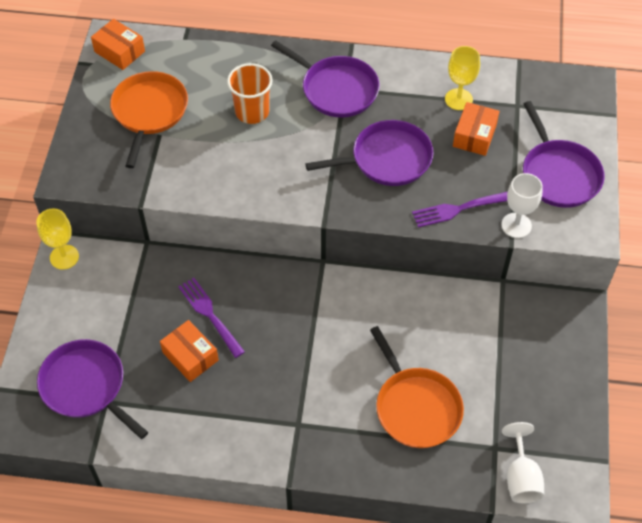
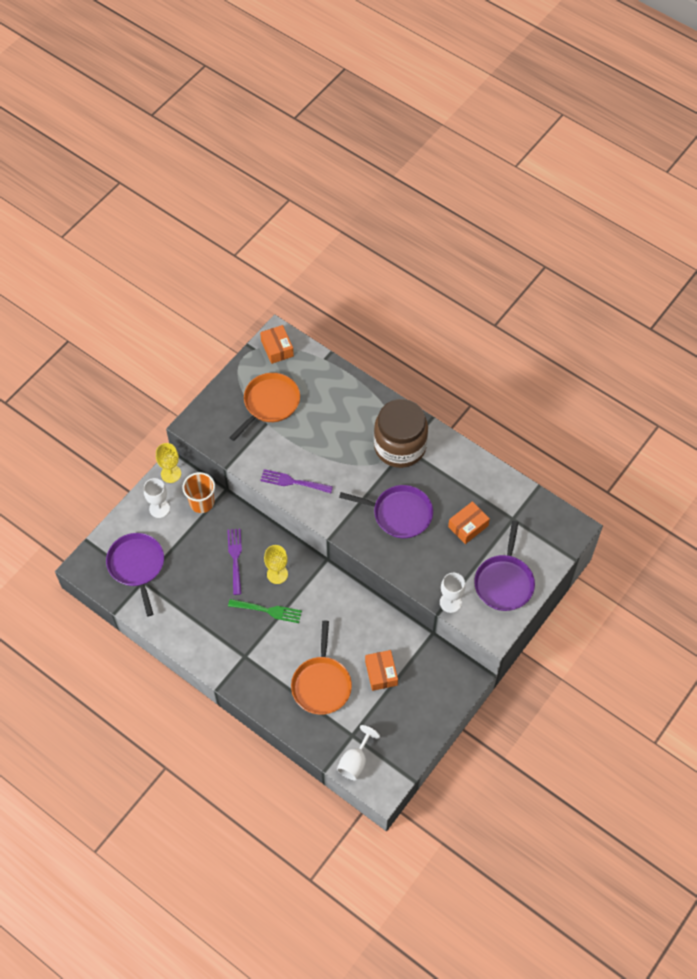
camera: 30 degrees right, 5 degrees up
(74, 304) = (159, 508): none -> white goblet
(190, 356) = (208, 579): orange box -> orange box (381, 673)
(252, 112) = (334, 436): orange cup -> orange cup (202, 502)
(291, 354) = (268, 610): none -> green fork
(336, 89) = (400, 446): purple pan -> brown jar
(458, 99) = (476, 494): yellow goblet -> yellow goblet (277, 574)
(458, 209) = (420, 572): purple fork -> purple fork (293, 482)

